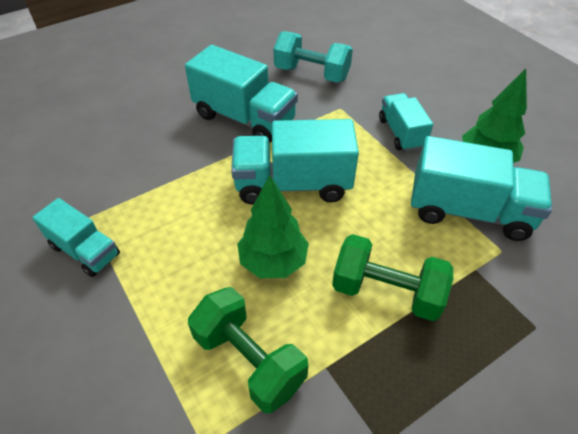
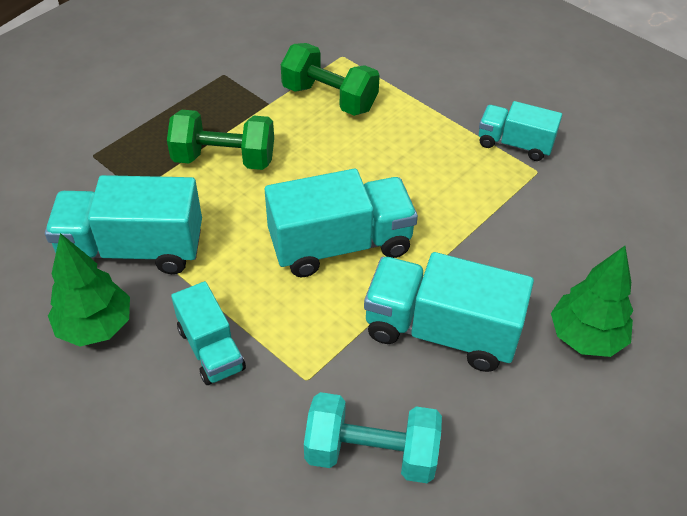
camera: 165 degrees right, 0 degrees up
(273, 262) = (335, 164): green tree -> green tree (585, 337)

